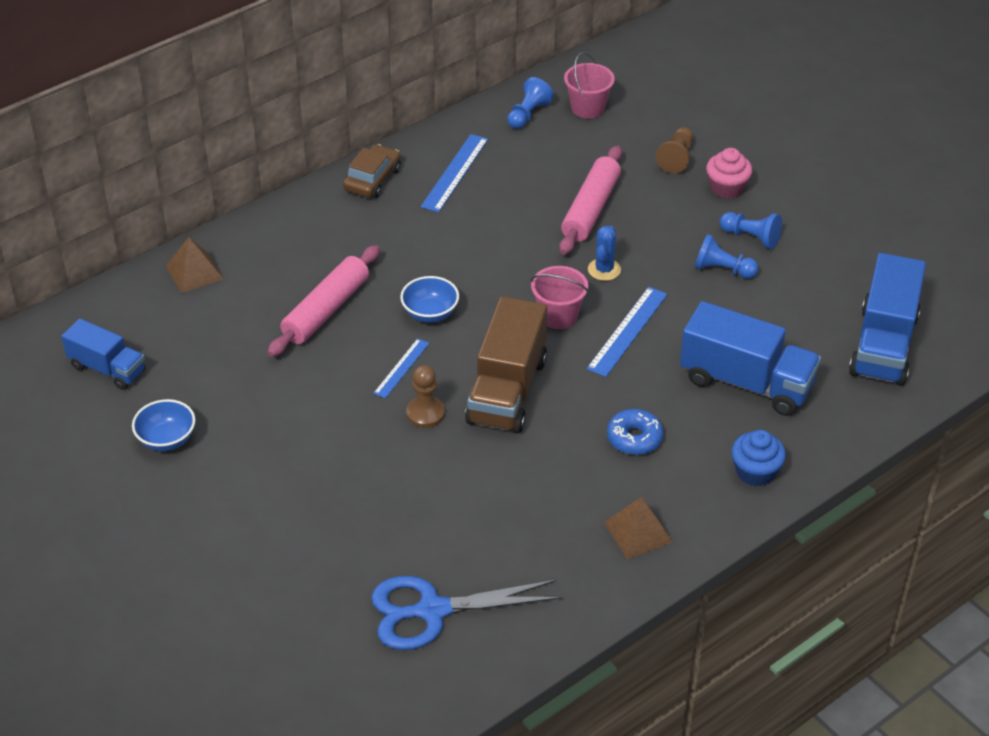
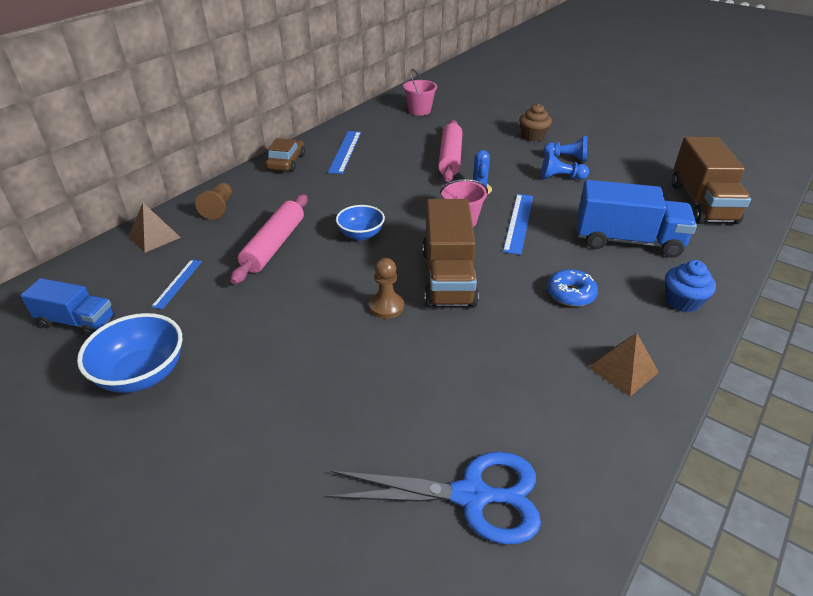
camera: 15 degrees left, 5 degrees down
(167, 439) = (142, 374): blue bowl -> blue bowl, size x1.51
(401, 368) = (352, 276): blue ruler -> blue ruler (177, 283)
(432, 610) = (471, 496): blue scissors -> blue scissors turned 150 degrees counterclockwise
(528, 114) = (382, 118): blue pawn -> none
(676, 158) = (491, 126): brown pawn -> brown pawn (219, 208)
(727, 188) = (533, 136): pink cupcake -> brown cupcake
(883, 345) = (701, 203): blue truck -> brown truck

